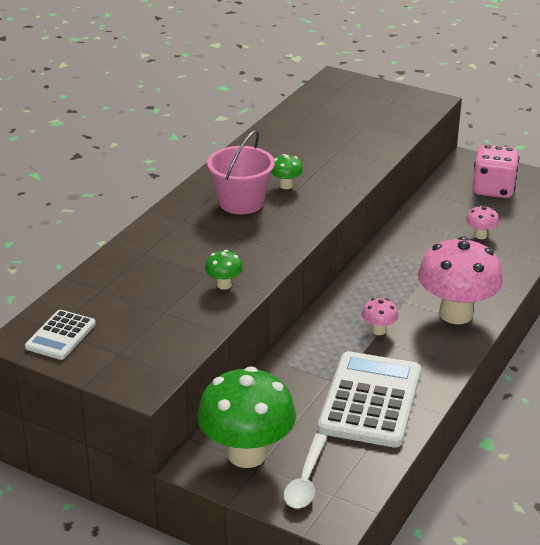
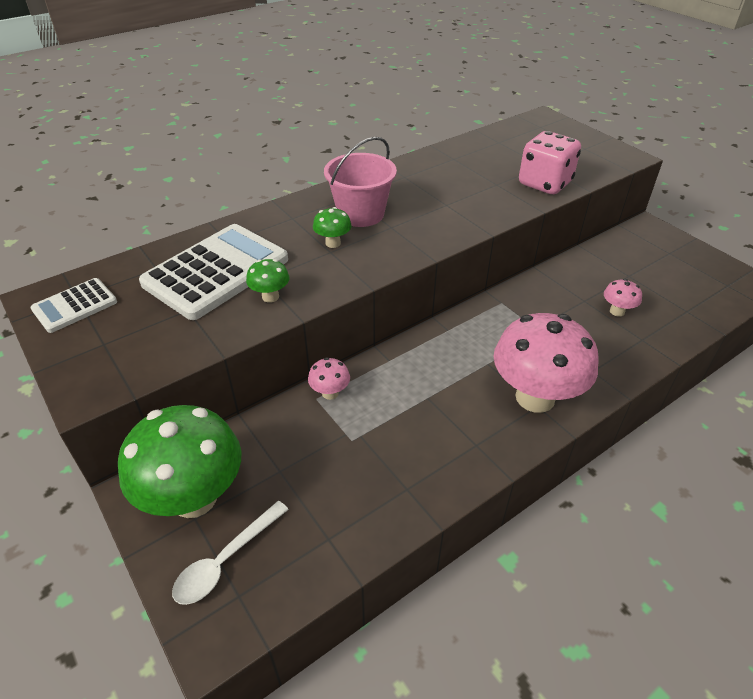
camera: 25 degrees right, 10 degrees up
(286, 185) = (417, 207): green mushroom -> green mushroom (333, 243)
(370, 400) = (370, 477): white calculator -> white calculator (216, 272)
(378, 330) = (437, 390): pink mushroom -> pink mushroom (330, 393)
(493, 189) = (659, 264): pink dice -> pink dice (544, 183)

